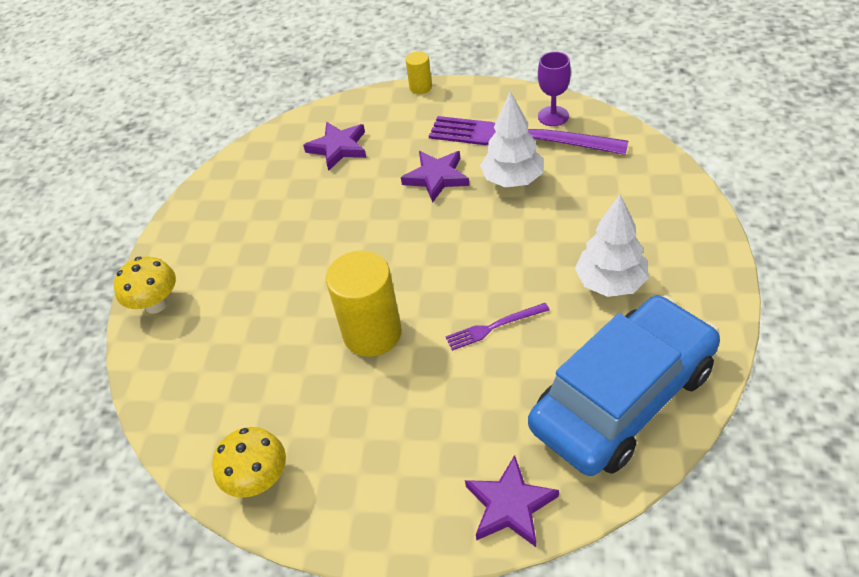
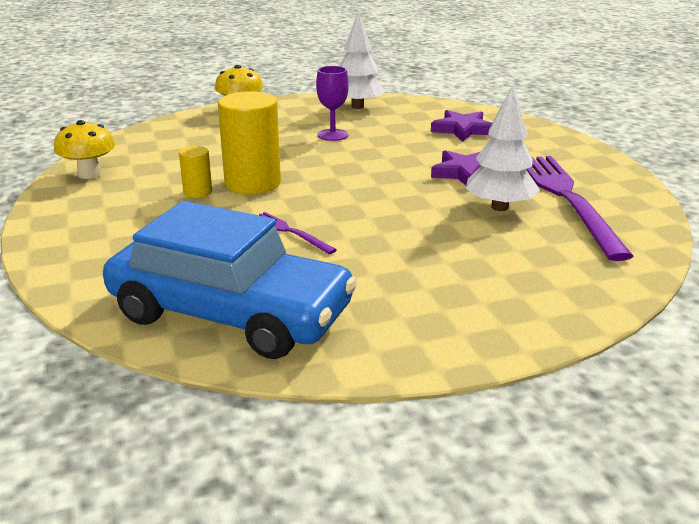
camera: 60 degrees right, 20 degrees down
(420, 87) = (585, 144): yellow cylinder -> yellow cylinder (197, 192)
(510, 505) = (82, 274): purple star -> none
(553, 116) = (625, 211): purple goblet -> purple goblet (332, 135)
(610, 283) = (391, 282): white tree -> white tree (357, 107)

